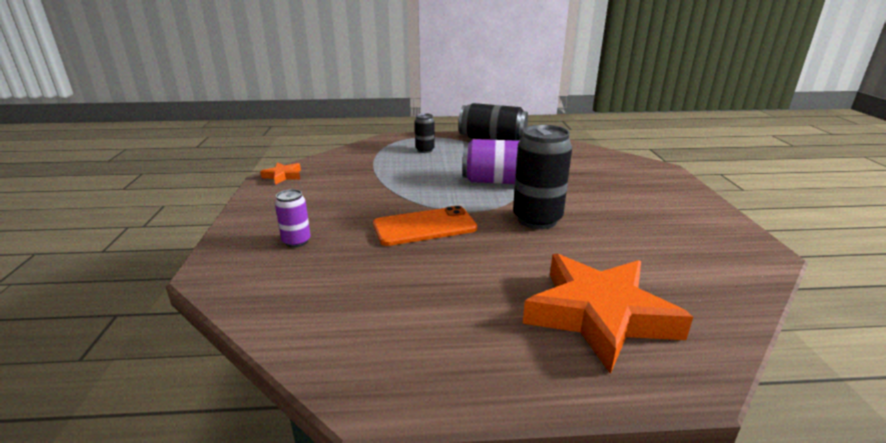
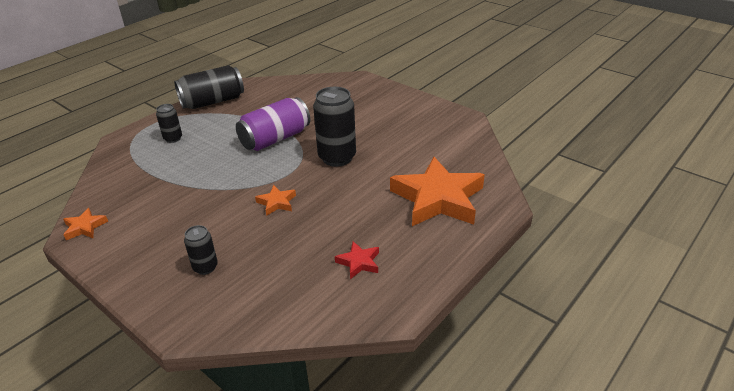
camera: 45 degrees left, 10 degrees up
(296, 241) = (205, 267): purple can -> black can
(411, 320) = (359, 262): none -> red star
(424, 227) = (277, 203): orange phone -> orange star

